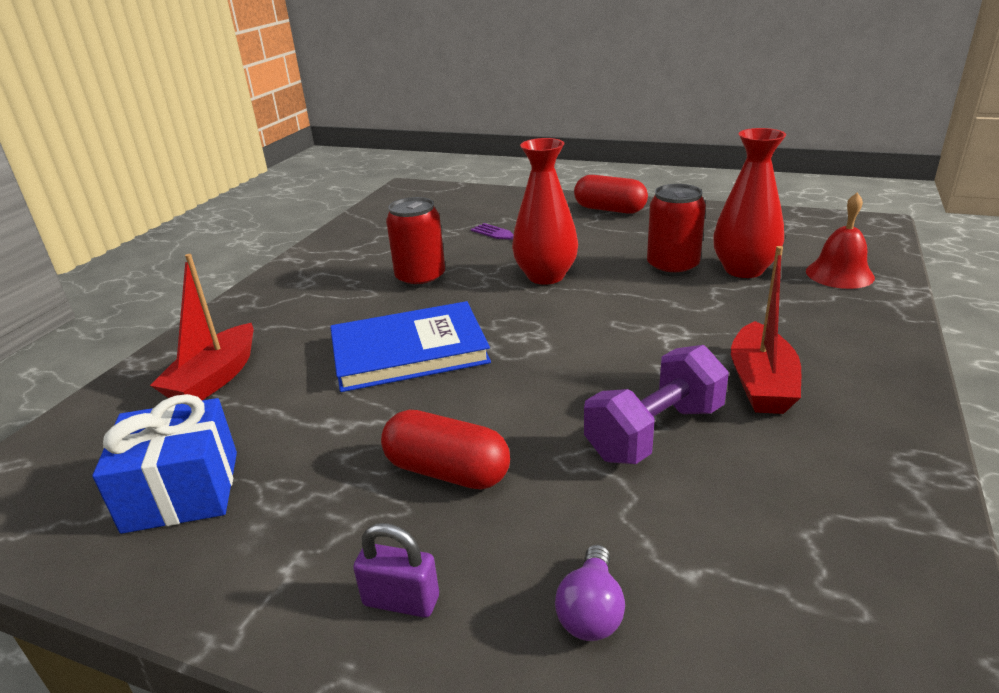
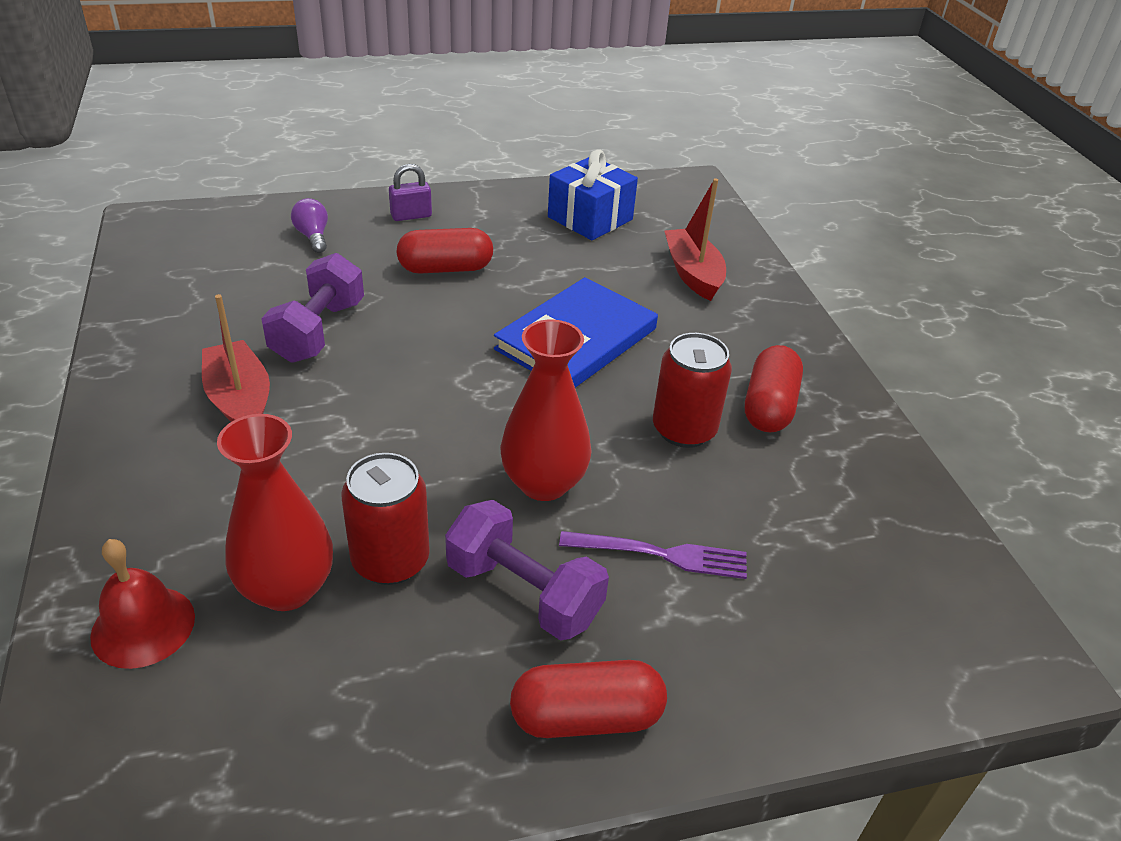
camera: 140 degrees right, 10 degrees up
(346, 276) = (769, 406): none -> red capsule
(603, 242) = (524, 592): none -> purple dumbbell

